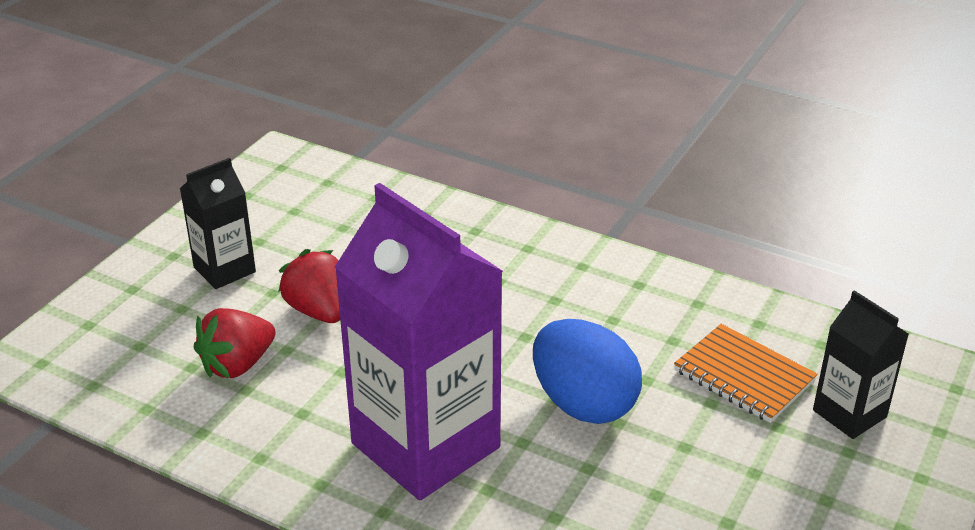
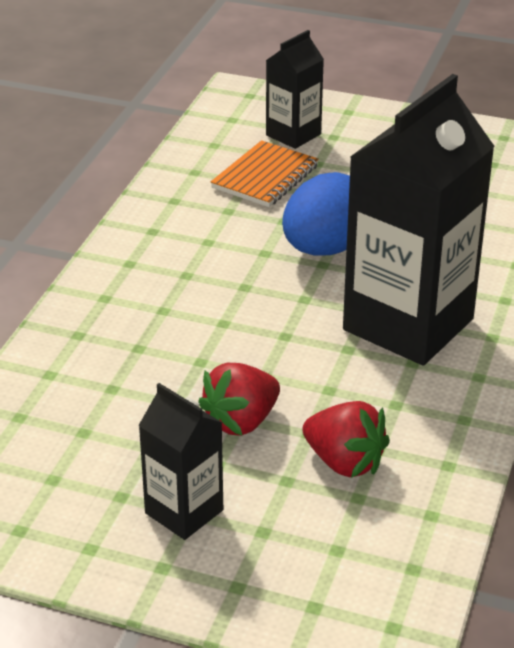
camera: 100 degrees left, 0 degrees up
(425, 445) = (408, 324): purple carton -> black carton

